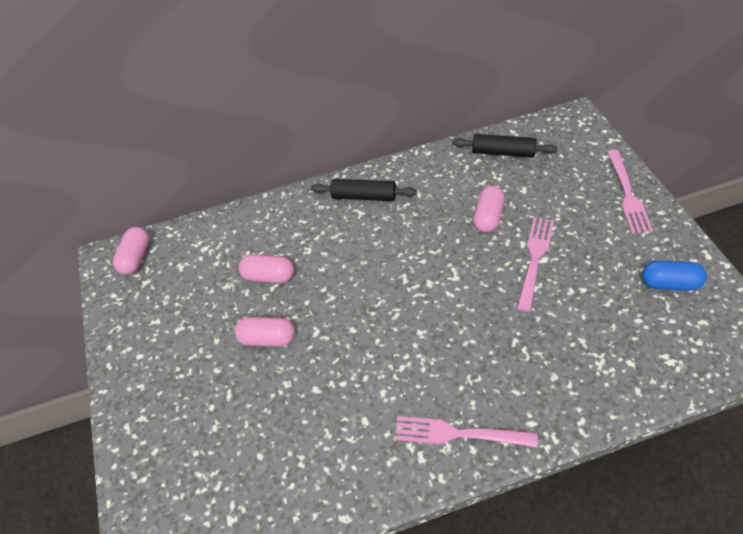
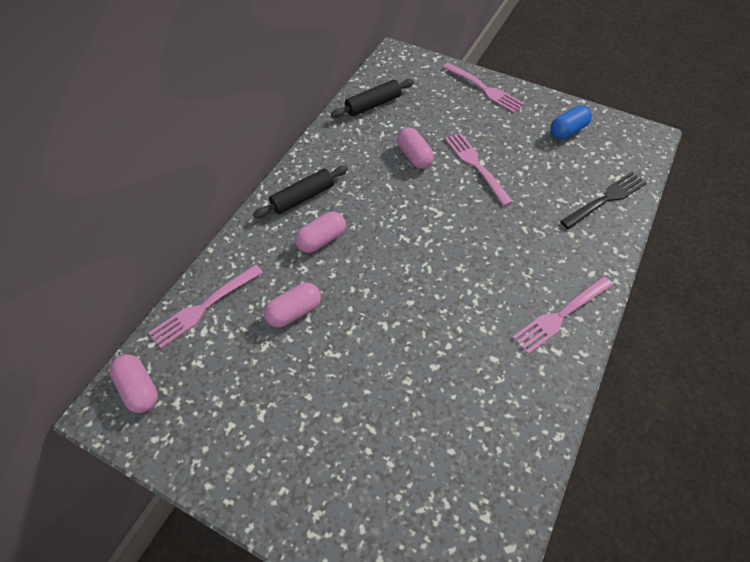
camera: 50 degrees left, 5 degrees up
(221, 232) = (204, 307): none -> pink fork
(267, 339) = (352, 360): pink capsule -> pink capsule (321, 240)
(630, 371) = (605, 199): none -> black fork

